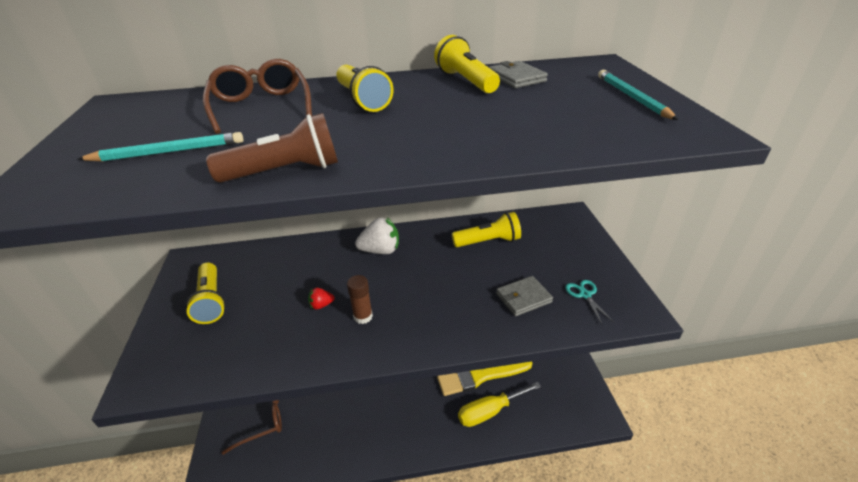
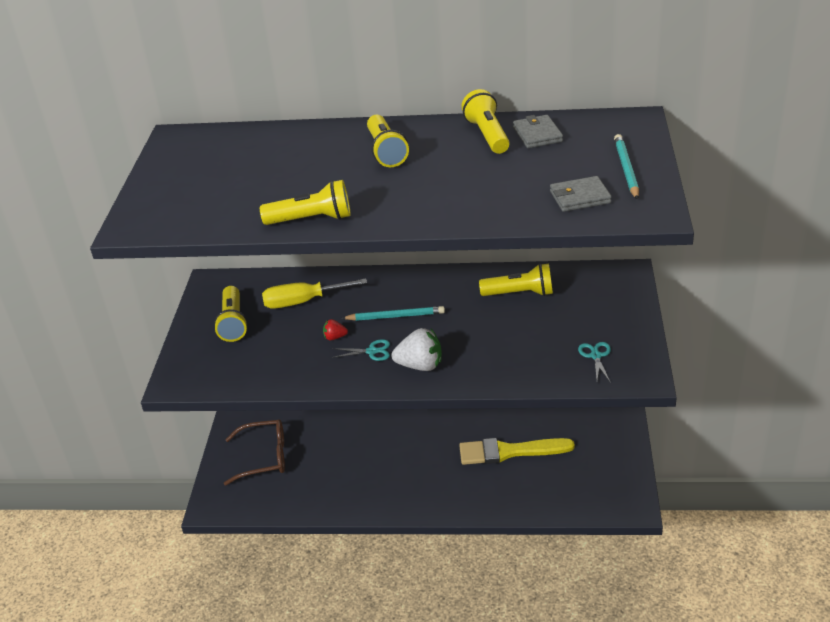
camera: 15 degrees right, 0 degrees up
(168, 152) = (227, 194): turquoise pencil -> turquoise pencil (395, 316)
(261, 106) = (298, 151): brown glasses -> none
(285, 172) = (311, 219): brown flashlight -> yellow flashlight
(363, 316) = (372, 351): brown glue stick -> turquoise scissors
(380, 250) = (403, 291): white strawberry -> white strawberry (420, 365)
(489, 411) = (509, 485): yellow screwdriver -> yellow screwdriver (302, 302)
(523, 298) = (532, 352): grey wallet -> grey wallet (580, 197)

